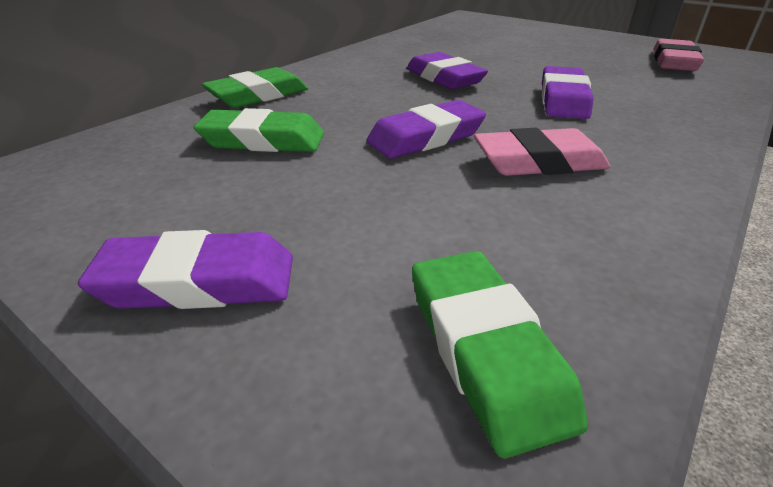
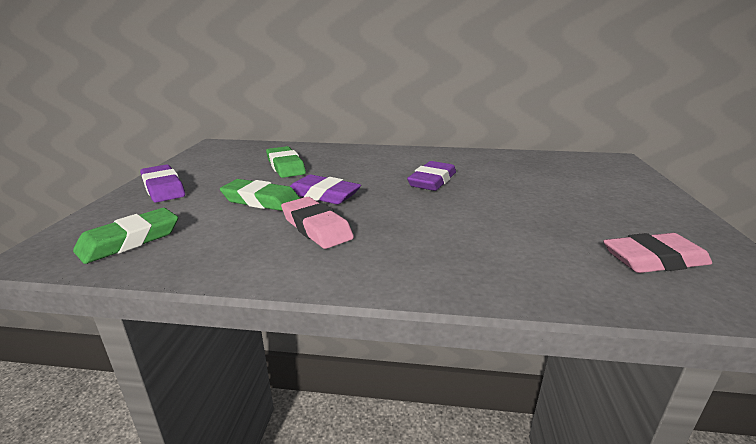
camera: 60 degrees right, 10 degrees down
(258, 95) = (339, 152): green eraser -> green eraser (261, 200)
(563, 99) = (442, 221): purple eraser -> none

